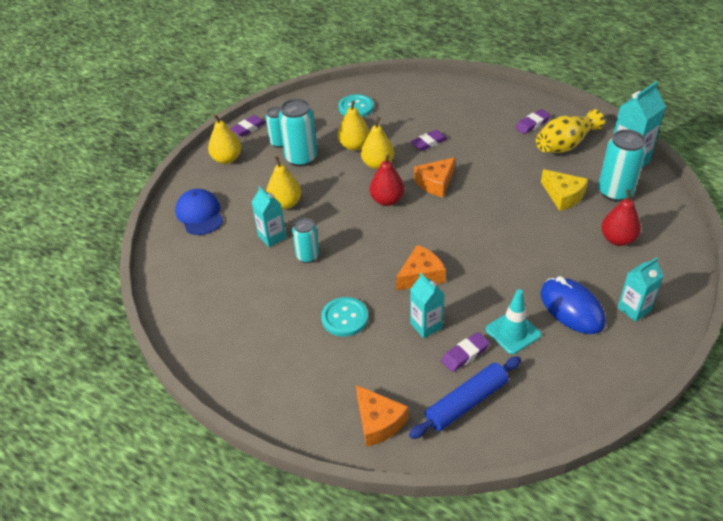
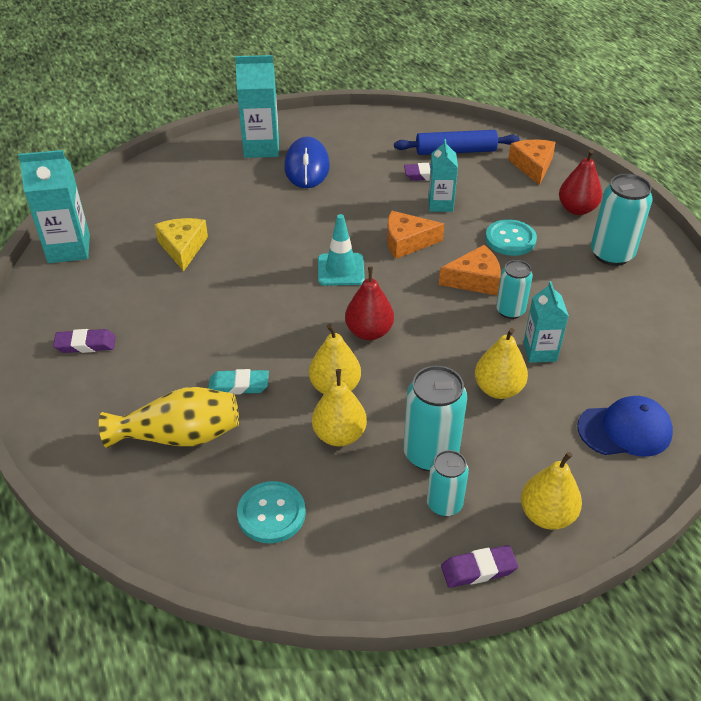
camera: 150 degrees left, 0 degrees up
(200, 214) = (625, 430): blue cap -> blue cap turned 105 degrees counterclockwise
(429, 143) = (238, 385): purple eraser -> turquoise eraser
(435, 183) = (292, 325): orange cheese -> orange cheese (474, 280)
(513, 332) = (373, 172): turquoise traffic cone -> turquoise traffic cone (341, 270)
(565, 145) = (94, 298): yellow vase -> yellow vase (179, 436)
(615, 192) = (132, 228): turquoise can -> turquoise can (611, 254)
(617, 239) = (196, 192): red pear -> red pear (576, 209)
(634, 309) = (261, 148): turquoise carton -> turquoise carton, size x1.56

